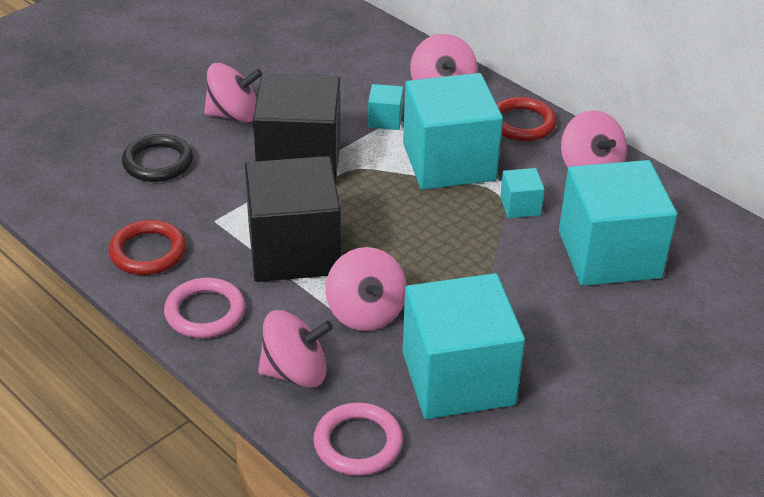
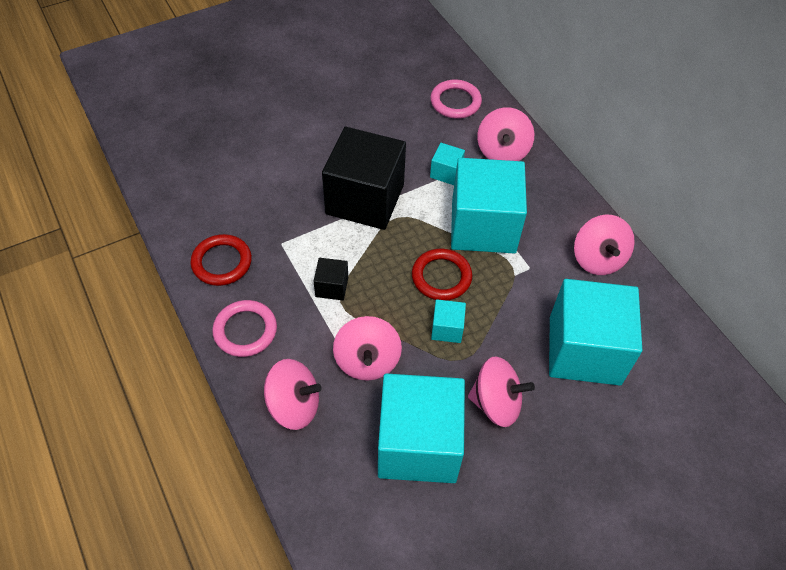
camera: 15 degrees right, 15 degrees up
(158, 162) = (257, 177): black ring -> none
(234, 115) = (329, 143): pink spinning top -> pink spinning top (496, 403)
(294, 251) = (332, 287): black cube -> black cube, size x0.42
(358, 443) = (319, 487): pink ring -> pink ring (455, 102)
(520, 206) = (527, 283): turquoise cube -> turquoise cube (447, 328)
(522, 123) = (557, 199): red ring -> red ring (441, 277)

